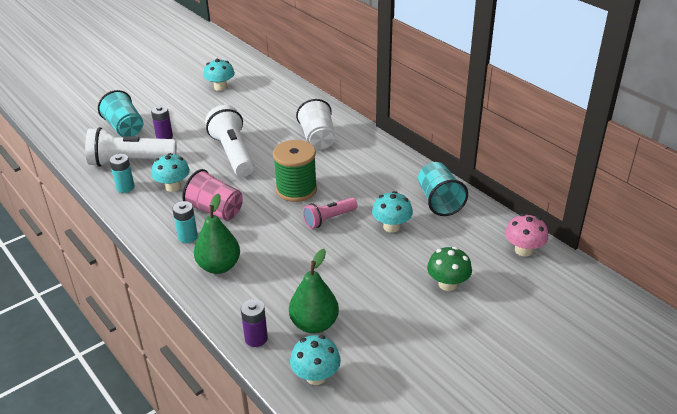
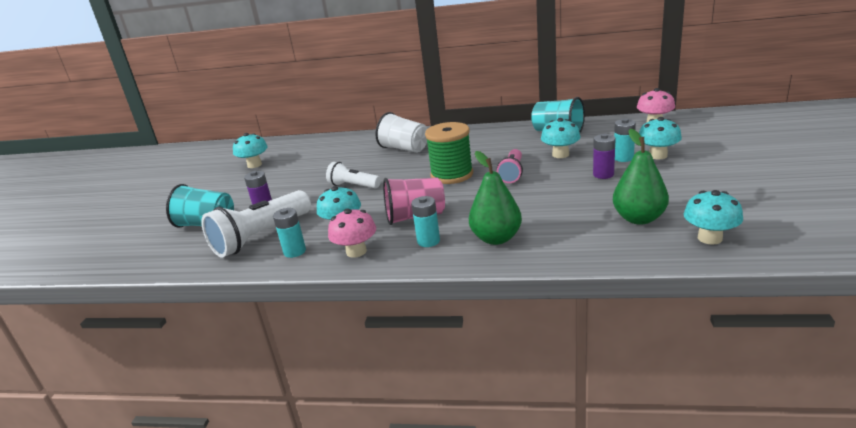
camera: 40 degrees left, 10 degrees down
(147, 213) = (356, 251): none -> pink mushroom
(233, 153) = (353, 186): white flashlight -> white flashlight, size x0.58
(256, 338) = (624, 251): purple battery -> purple battery (603, 174)
(421, 266) = (623, 158): none -> turquoise battery
(447, 284) = (658, 155): green mushroom -> turquoise mushroom

